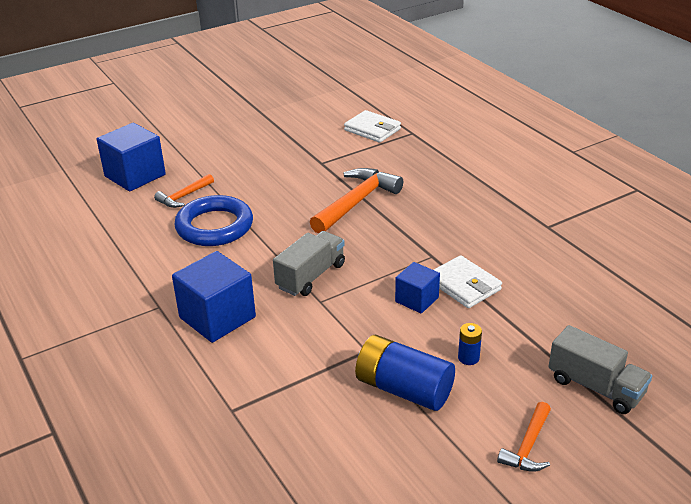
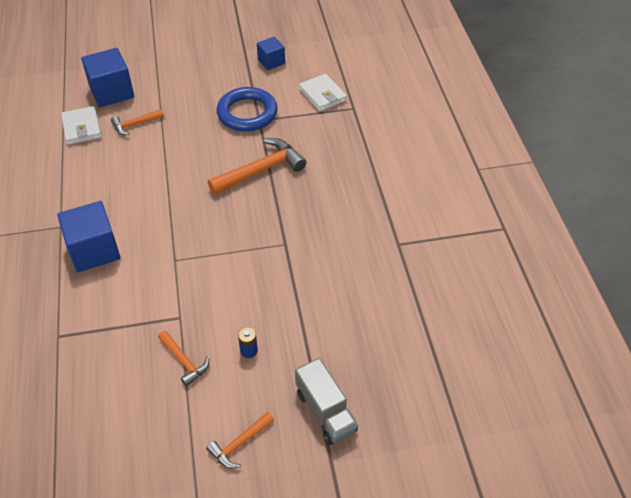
camera: 20 degrees right, 15 degrees up
(214, 226) = (141, 162): blue ring -> blue ring (247, 113)
(311, 276) = (182, 234): grey truck -> none
(403, 389) = (184, 361): blue battery -> orange hammer
(417, 300) = (246, 283): blue cube -> blue cube (271, 61)
(464, 285) = (291, 281): white wallet -> white wallet (82, 128)

